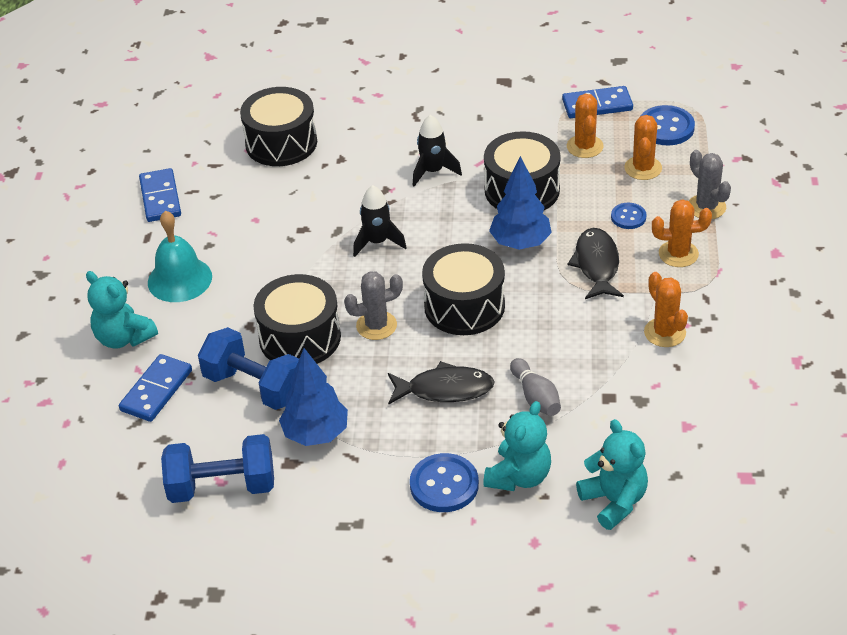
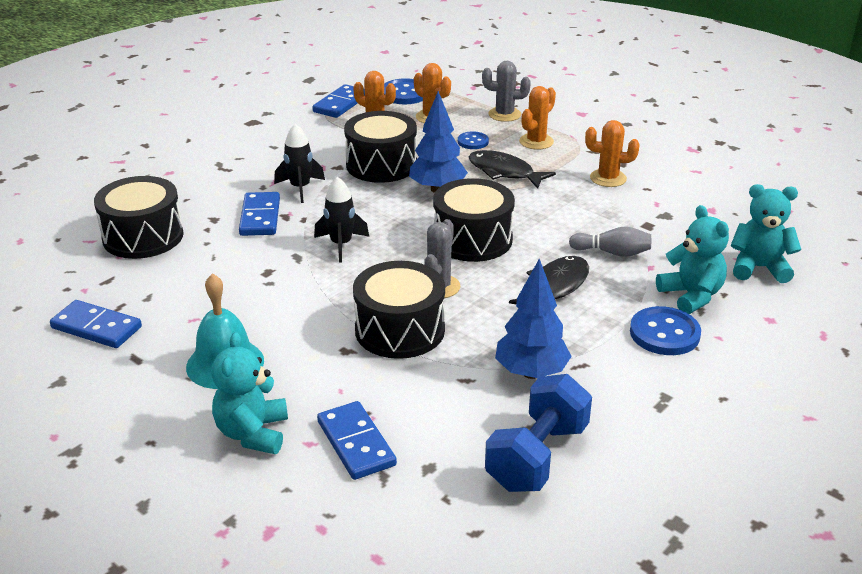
camera: 55 degrees left, 10 degrees down
(123, 338) = (253, 433): turquoise teddy bear -> turquoise teddy bear turned 105 degrees clockwise
(254, 386) = (428, 381): blue dumbbell -> none
(369, 179) = (260, 217): none -> blue domino

